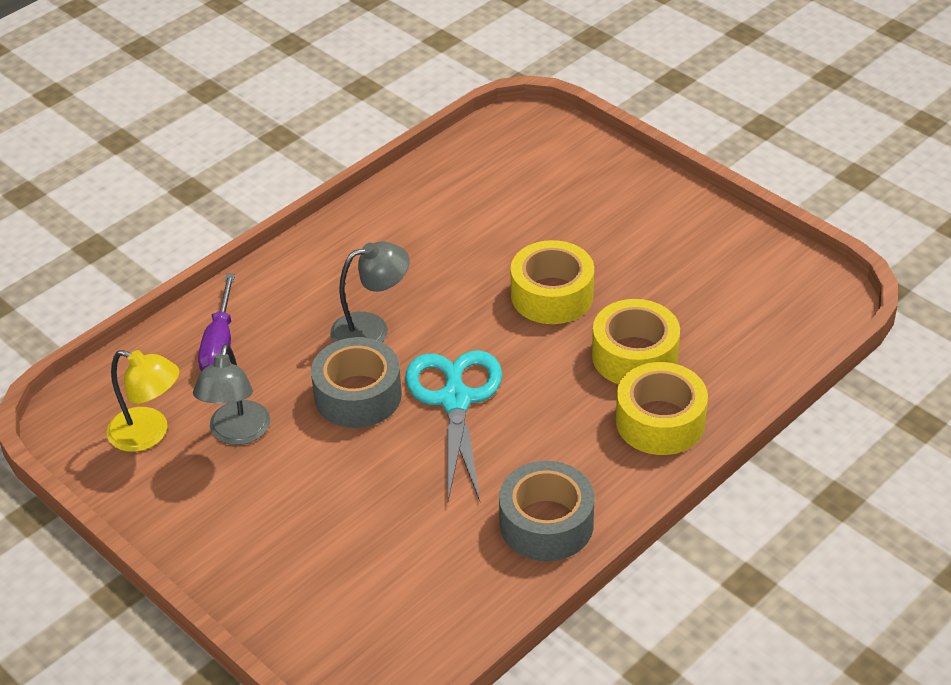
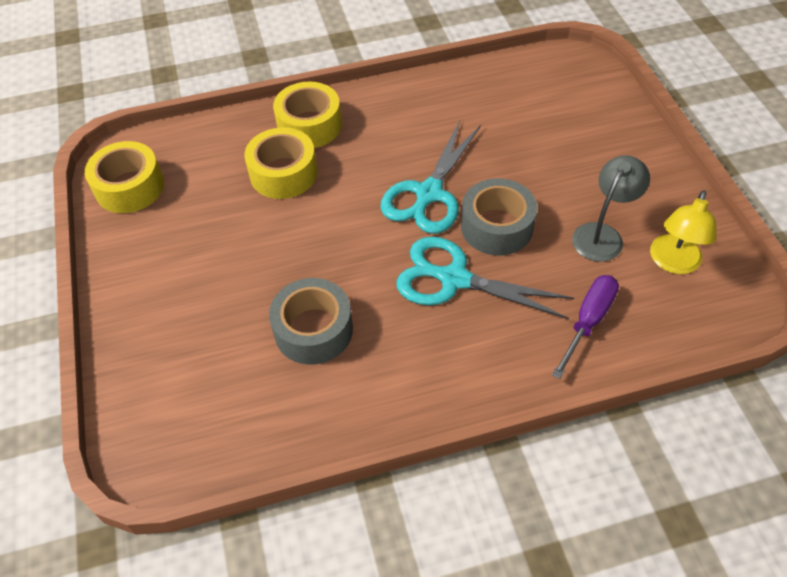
camera: 150 degrees left, 10 degrees up
(149, 434) = (673, 263): yellow lamp -> yellow lamp turned 120 degrees counterclockwise
(372, 329) = (454, 279): grey lamp -> turquoise scissors
(546, 523) = (428, 97): grey tape -> grey tape (313, 330)
(552, 295) = (296, 246): yellow tape -> yellow tape (129, 187)

